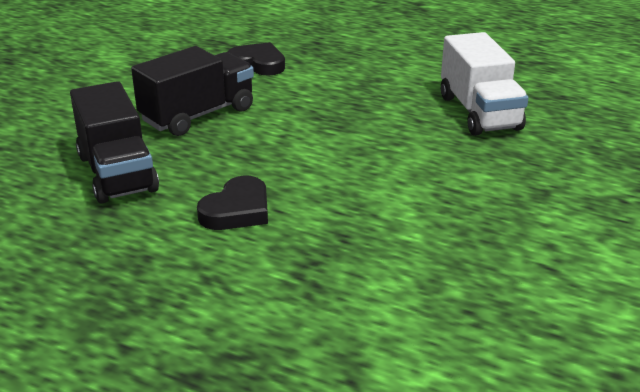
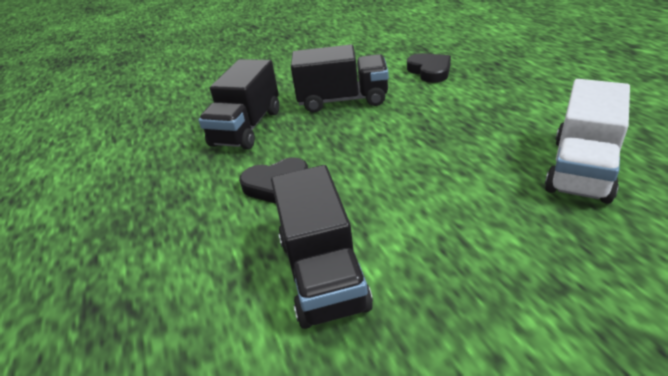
camera: 45 degrees right, 5 degrees up
(377, 253) = (322, 273): none -> black truck

